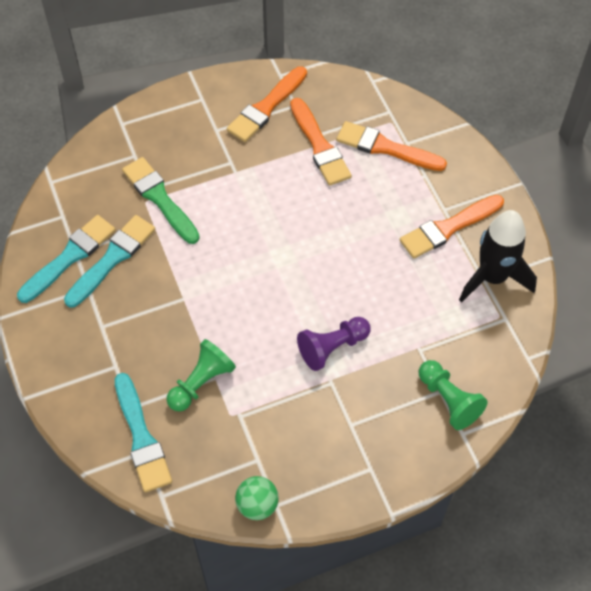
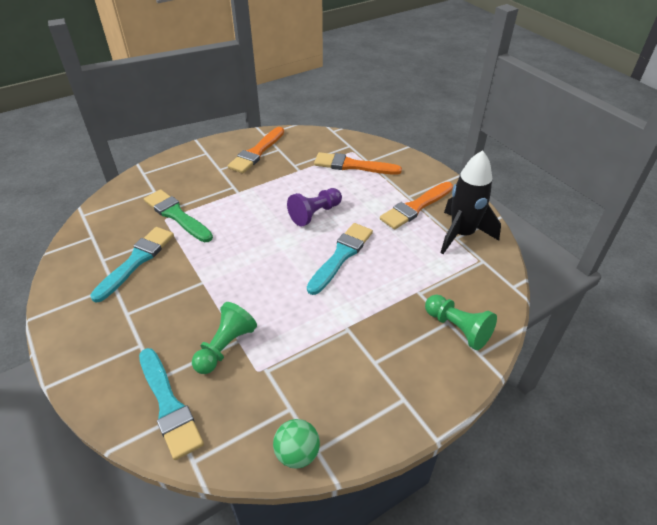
camera: 10 degrees left, 15 degrees down
(70, 257) = (97, 264): turquoise brush -> turquoise brush (341, 256)
(319, 146) = (302, 170): orange brush -> none
(332, 347) = (342, 301): purple pawn -> purple pawn (315, 214)

